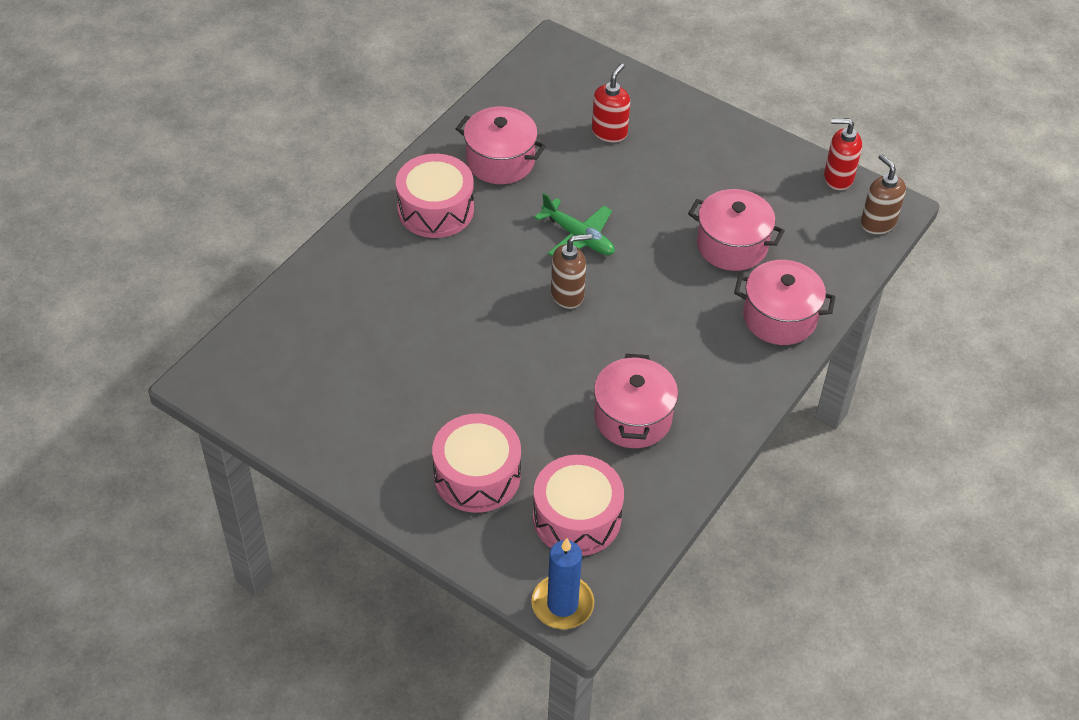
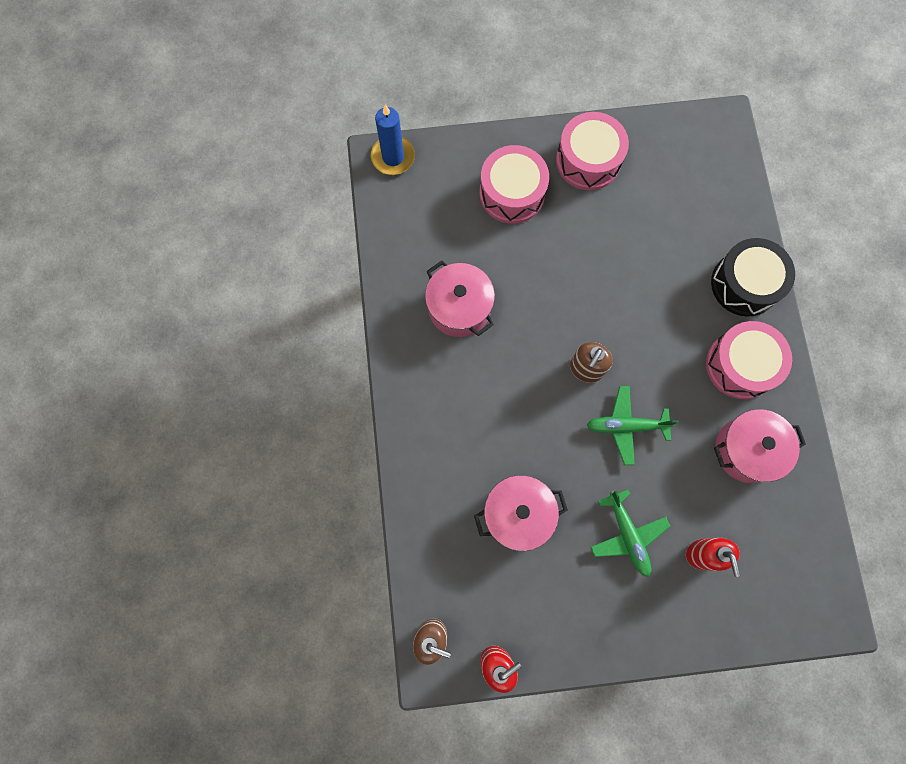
camera: 140 degrees right, 25 degrees up
(358, 255) = (744, 284): none -> black drum
(577, 517) = (432, 213): pink drum -> pink drum (588, 160)
(655, 178) = (627, 535): none -> green plane
(779, 317) = (432, 473): pink pot -> none

